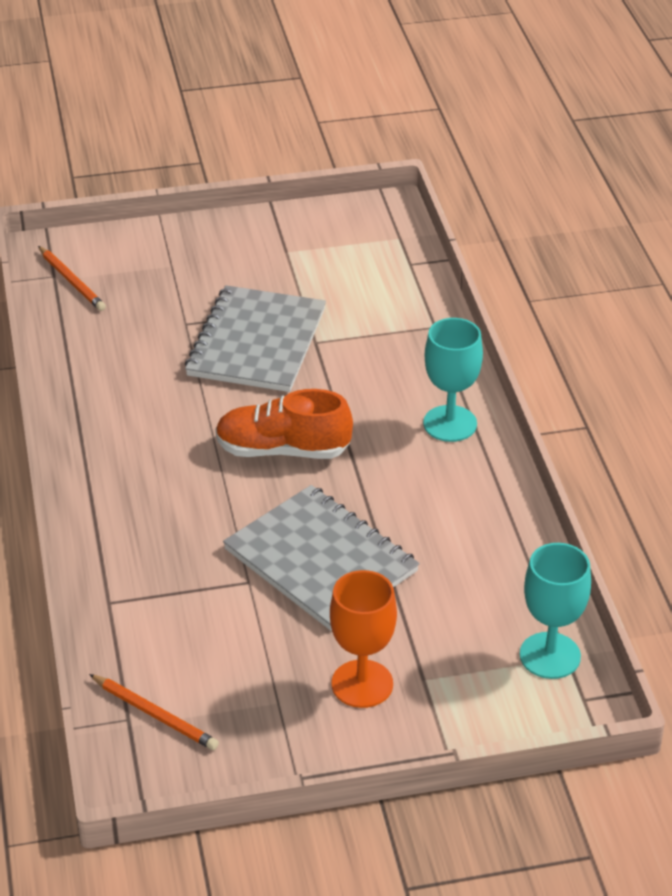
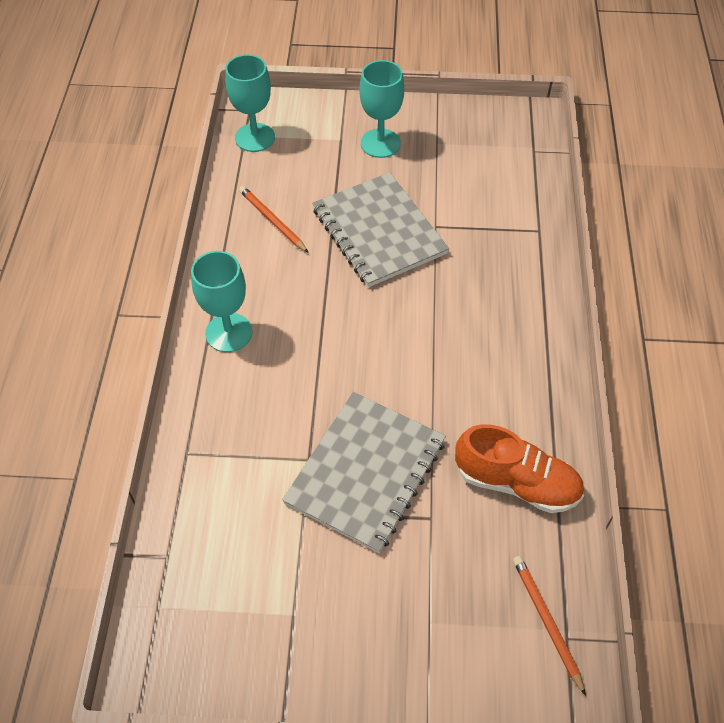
camera: 165 degrees left, 15 degrees up
(155, 714) = (516, 150): orange pencil -> orange pencil (272, 221)
(282, 450) = (378, 336): orange shoe -> orange shoe (516, 482)
(362, 684) = (380, 143): orange goblet -> turquoise goblet

